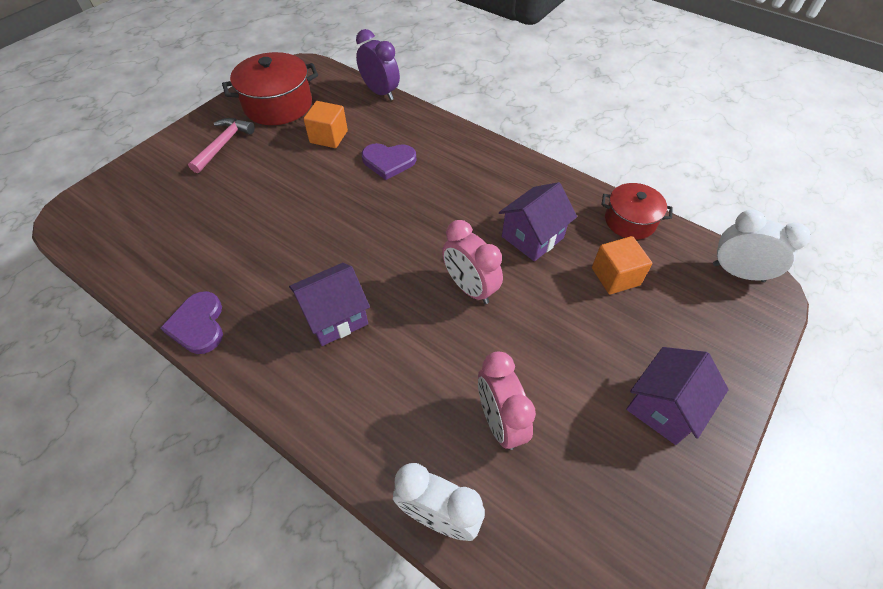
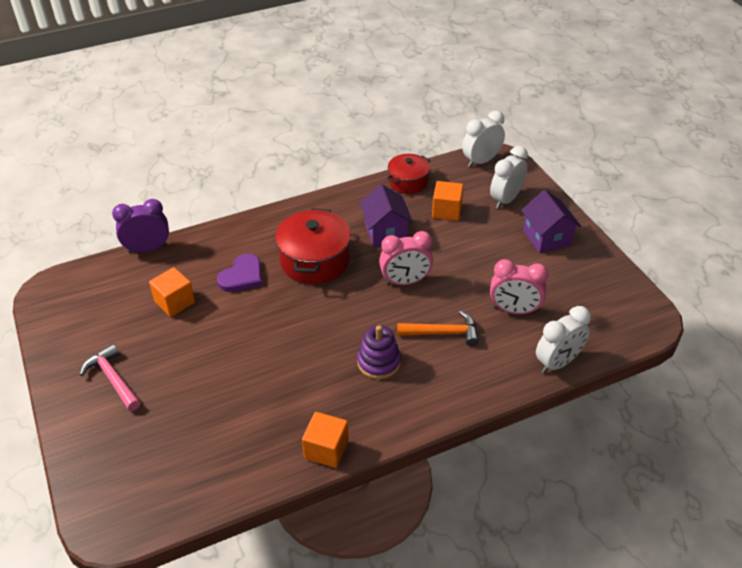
camera: 60 degrees left, 10 degrees down
(198, 325) = (326, 449): purple heart -> orange cube
(278, 105) = (93, 323): red pot -> red pot (315, 260)
(335, 317) = (379, 362): purple house -> purple stacking toy
(413, 358) = (443, 333): none -> orange hammer
(693, 328) = (505, 199): none -> white clock

